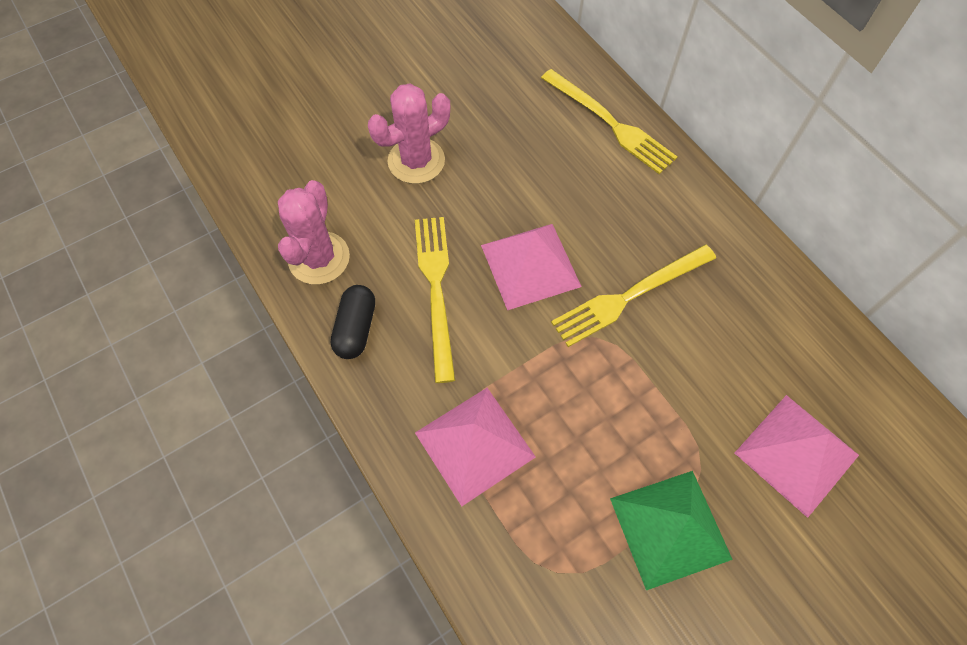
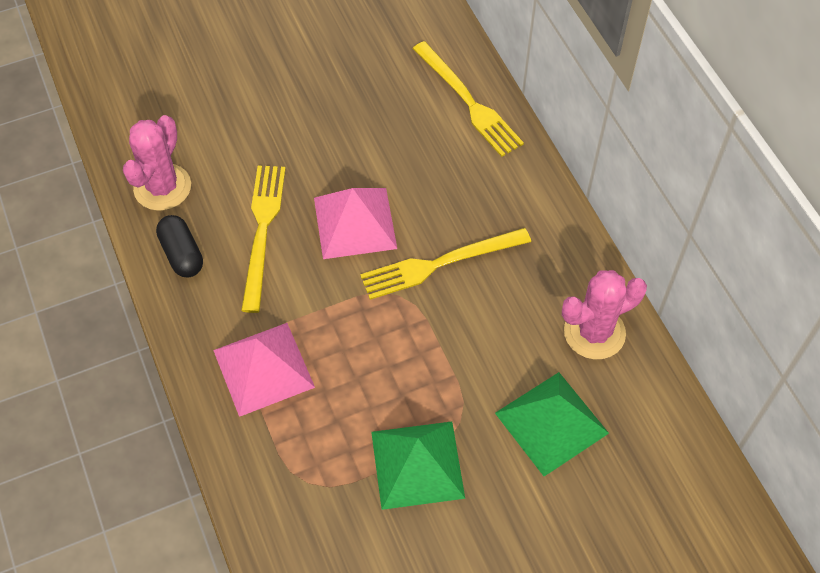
camera: 10 degrees right, 5 degrees down
(356, 328) = (182, 254): black capsule -> black capsule turned 45 degrees counterclockwise
(416, 161) = (273, 111): pink cactus -> pink cactus (594, 332)
(796, 454) = (551, 423): pink pyramid -> green pyramid

